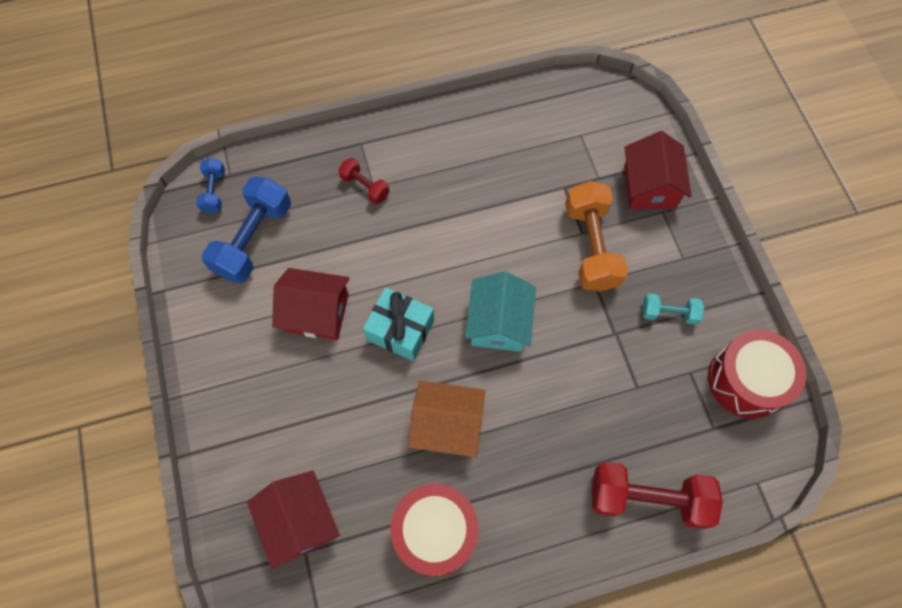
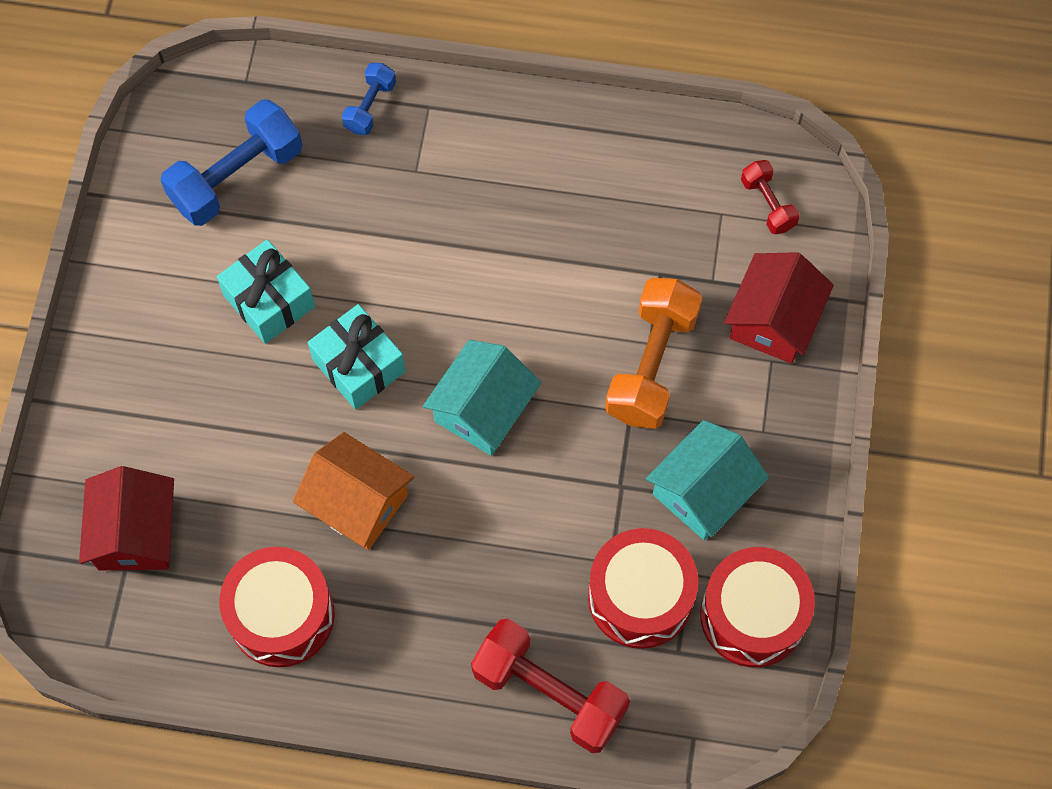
camera: 25 degrees right, 0 degrees up
(214, 191) = (217, 95): blue dumbbell -> blue dumbbell (370, 107)
(317, 313) = (269, 301): red house -> turquoise gift
(365, 187) = (405, 166): red dumbbell -> red dumbbell (768, 204)
(669, 313) = (703, 491): turquoise dumbbell -> turquoise house
(669, 402) = (640, 597): none -> red drum

